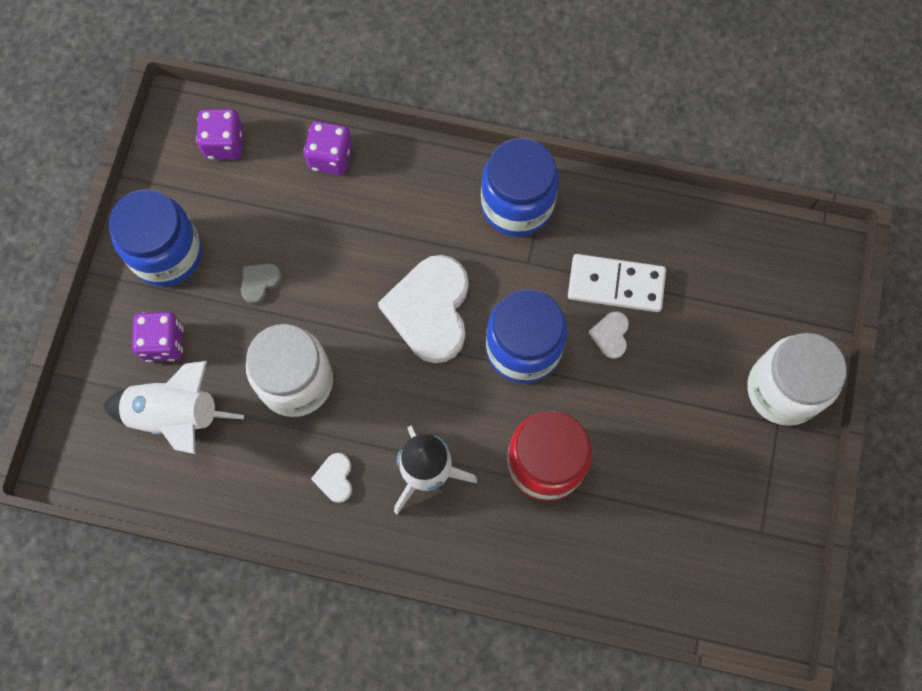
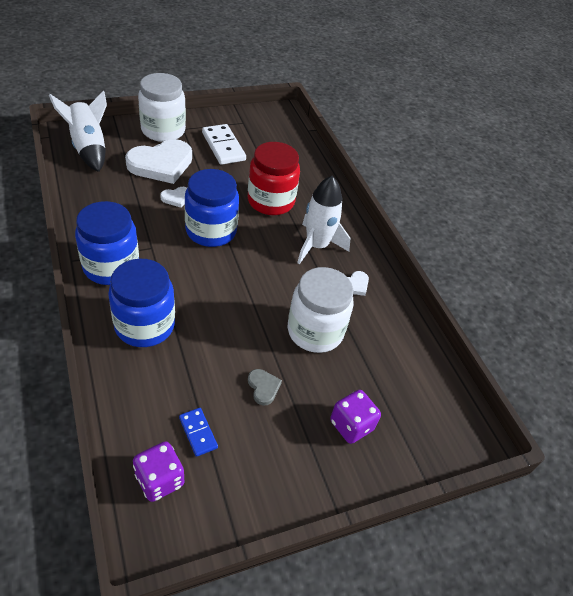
camera: 130 degrees left, 25 degrees down
(167, 254) = (284, 465): blue jar -> blue jar (145, 325)
(176, 416) = (391, 387): white rocket -> white rocket (89, 148)
(249, 196) = (198, 433): none -> blue domino
(259, 282) = (263, 387): grey heart -> grey heart turned 120 degrees counterclockwise
(331, 157) = (131, 392): purple dice -> none
(430, 310) = (217, 282): white heart -> white heart (161, 164)
(616, 284) = (141, 205): white domino -> white domino (223, 146)

